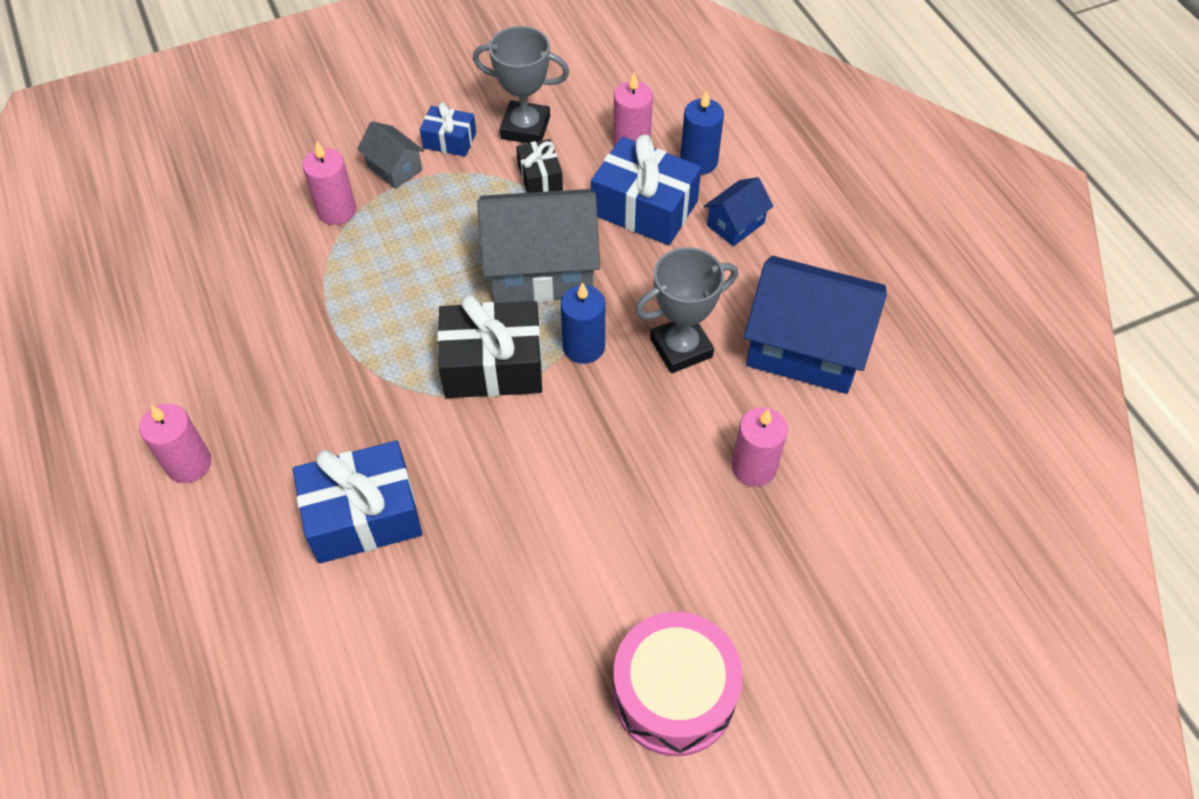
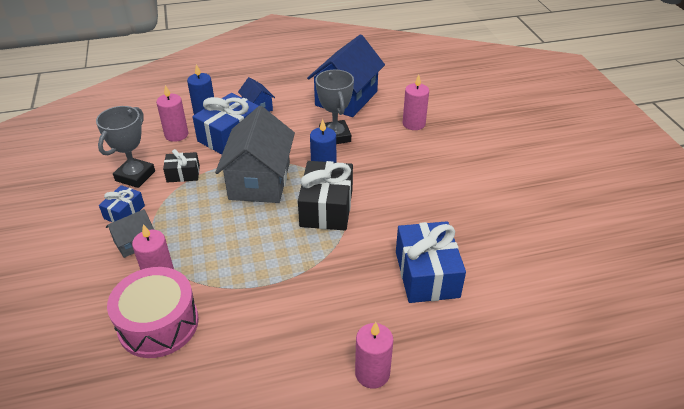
camera: 80 degrees left, 15 degrees down
(674, 694) = (536, 164): pink drum -> pink drum (158, 324)

